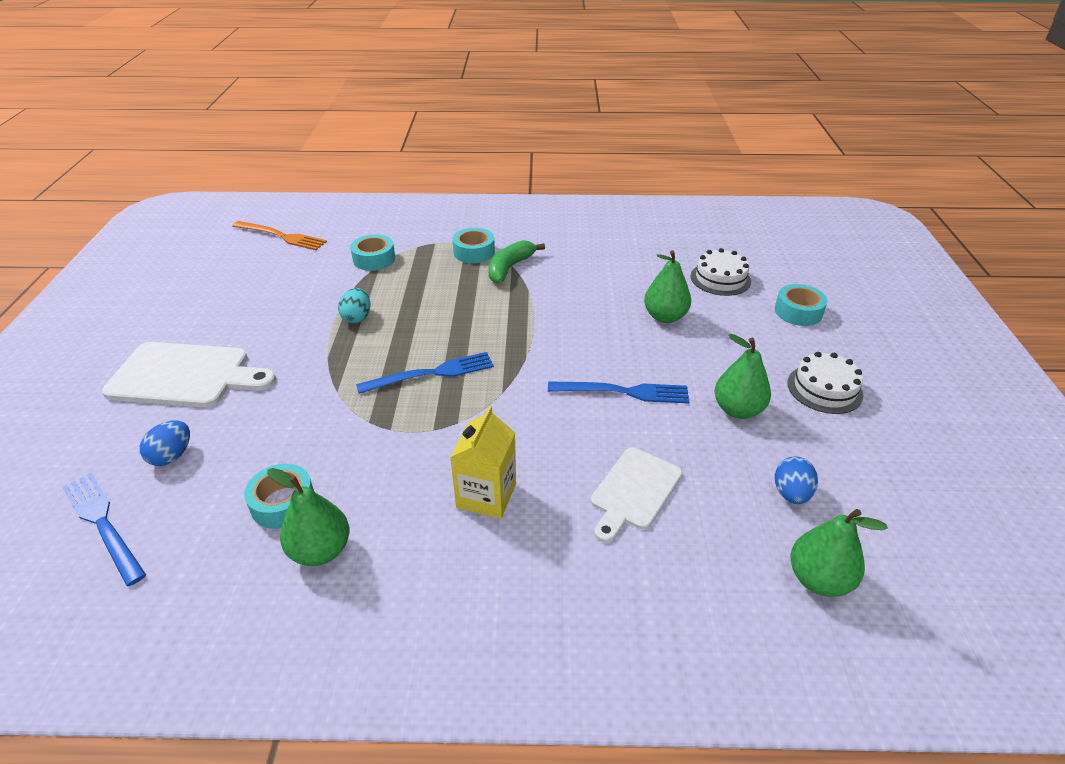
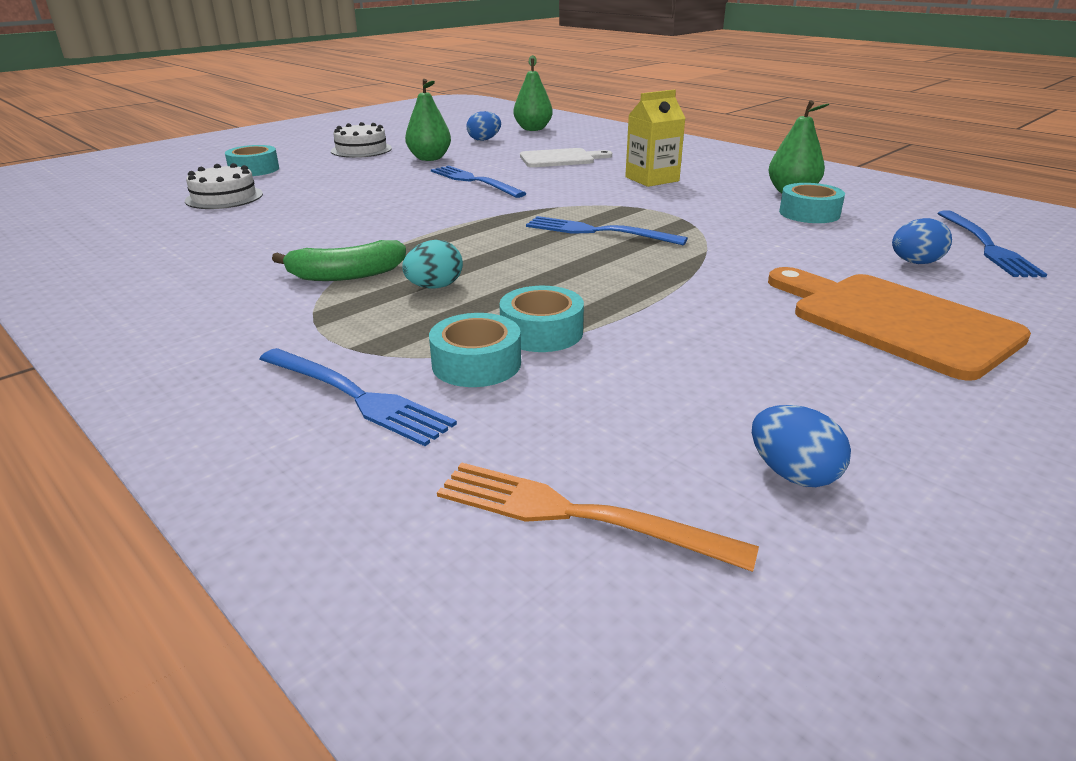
camera: 135 degrees left, 10 degrees down
(185, 375) = (894, 321): white cutting board -> orange cutting board
(218, 274) = (793, 474): none -> blue egg
(282, 236) = (576, 515): orange fork -> orange fork turned 45 degrees counterclockwise
(357, 317) = (610, 298): turquoise egg -> turquoise egg (434, 287)
(398, 231) = (356, 397): none -> blue fork
(474, 252) = (336, 309): turquoise tape -> turquoise tape (541, 332)
(665, 317) = (337, 196): green pear -> none

